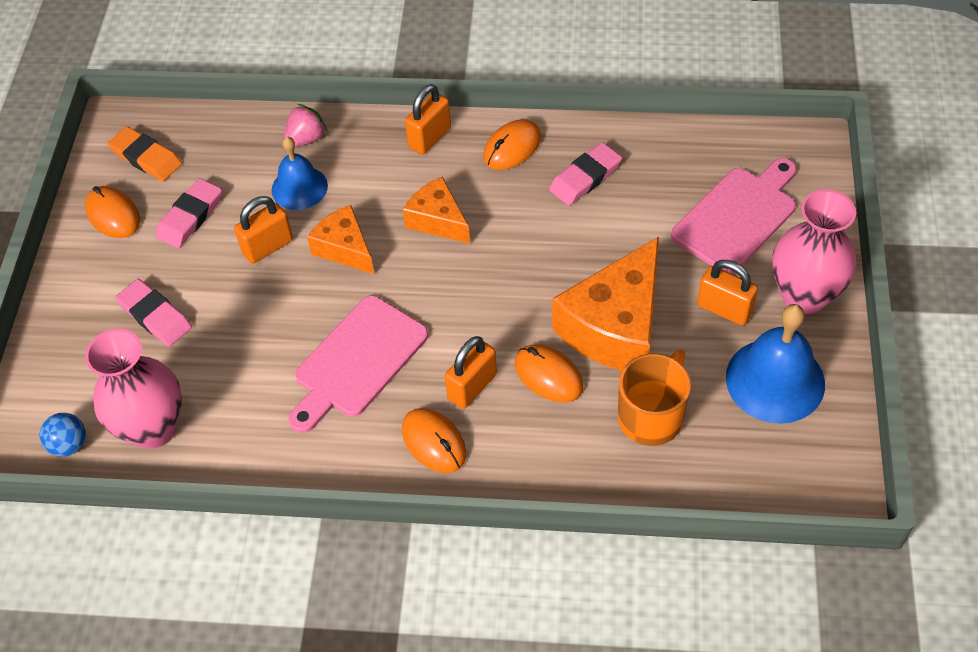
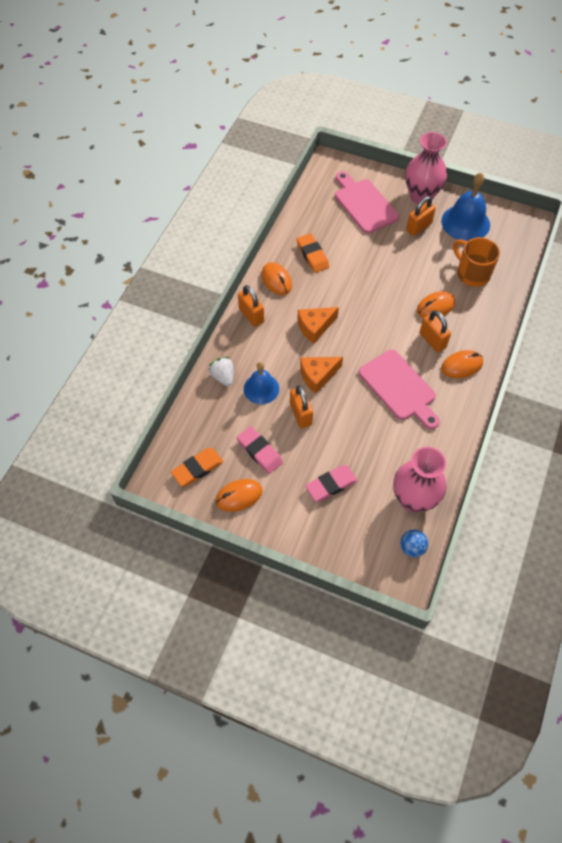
camera: 75 degrees left, 5 degrees up
(306, 139) = (223, 377): pink strawberry -> white strawberry
(585, 178) = (312, 255): pink eraser -> orange eraser
(615, 326) = (414, 271): orange cheese -> none

